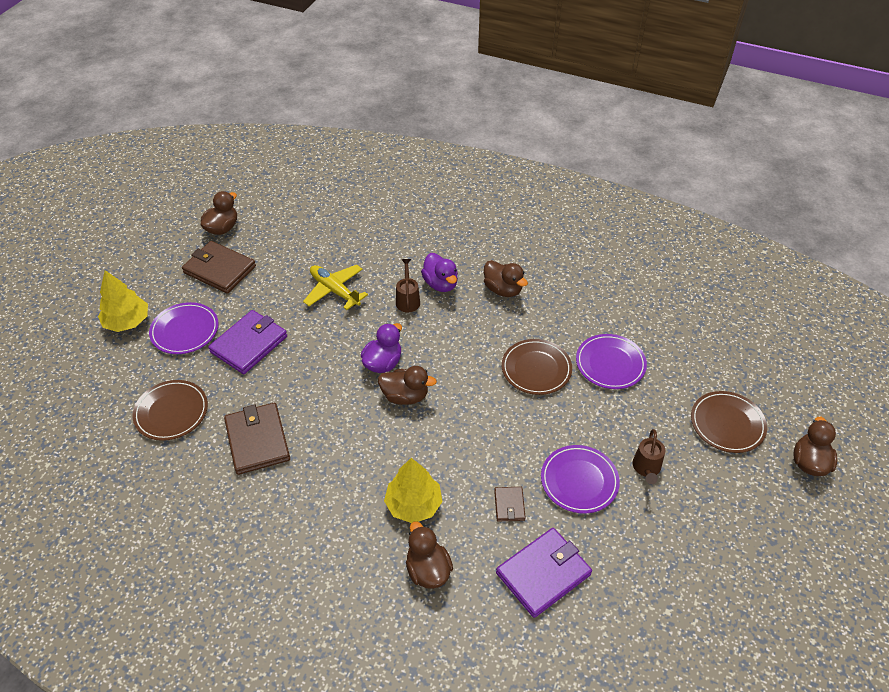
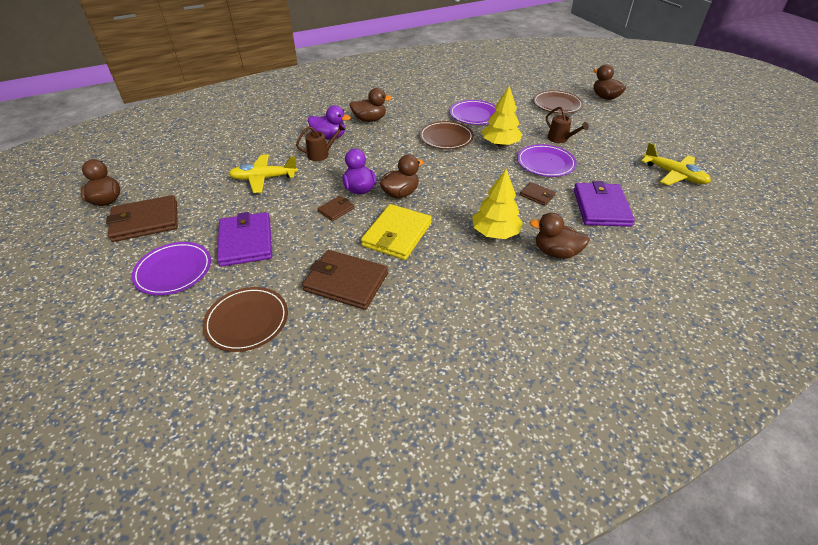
camera: 50 degrees left, 5 degrees down
(127, 322) = (102, 303): yellow tree -> yellow tree (500, 144)
(339, 369) = (336, 210): none -> brown wallet
(344, 433) = (397, 234): none -> yellow wallet
(407, 299) = (321, 154): brown watering can -> brown watering can turned 120 degrees clockwise
(688, 619) = (674, 175): none -> yellow plane

